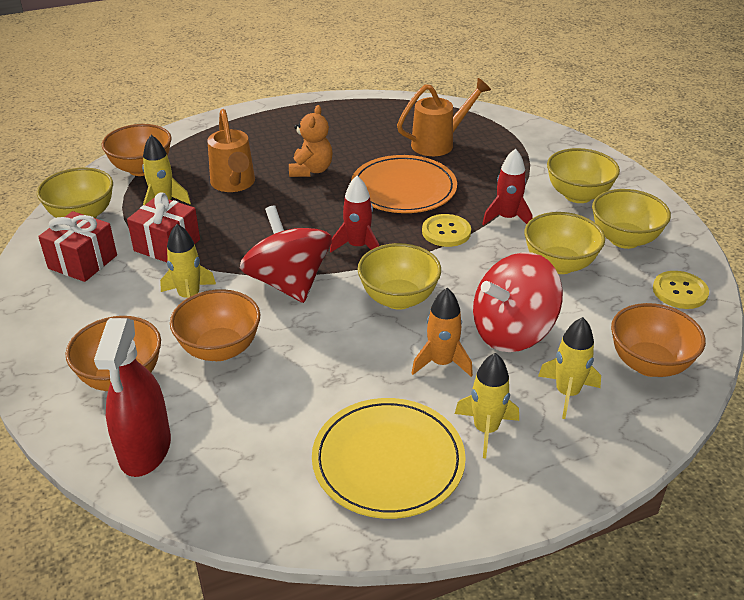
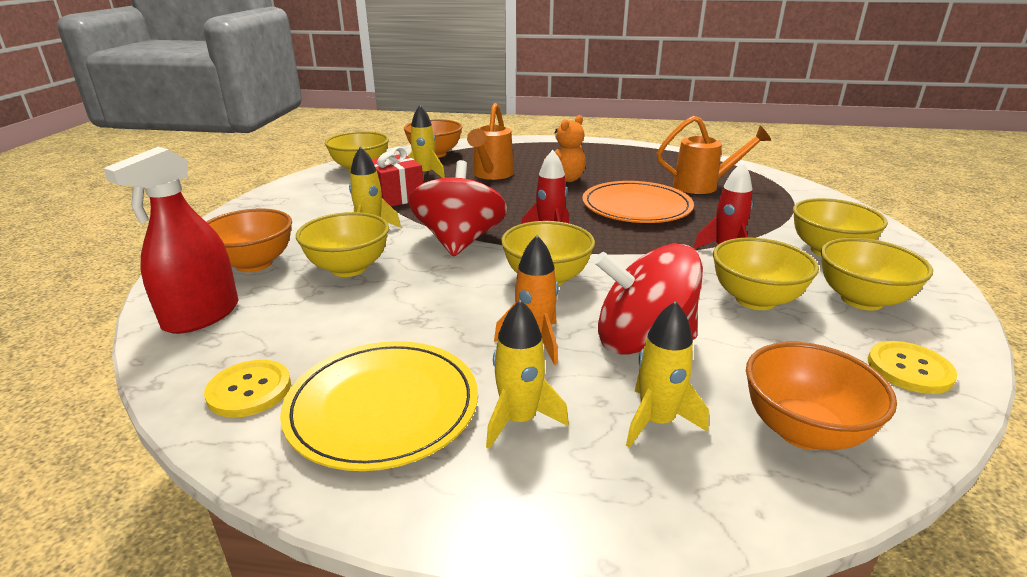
camera: 30 degrees right, 10 degrees down
(83, 262) = (326, 192): red gift -> none
(220, 349) = (348, 268): orange bowl -> yellow bowl
(446, 232) = (648, 244): yellow button -> yellow button (249, 390)

